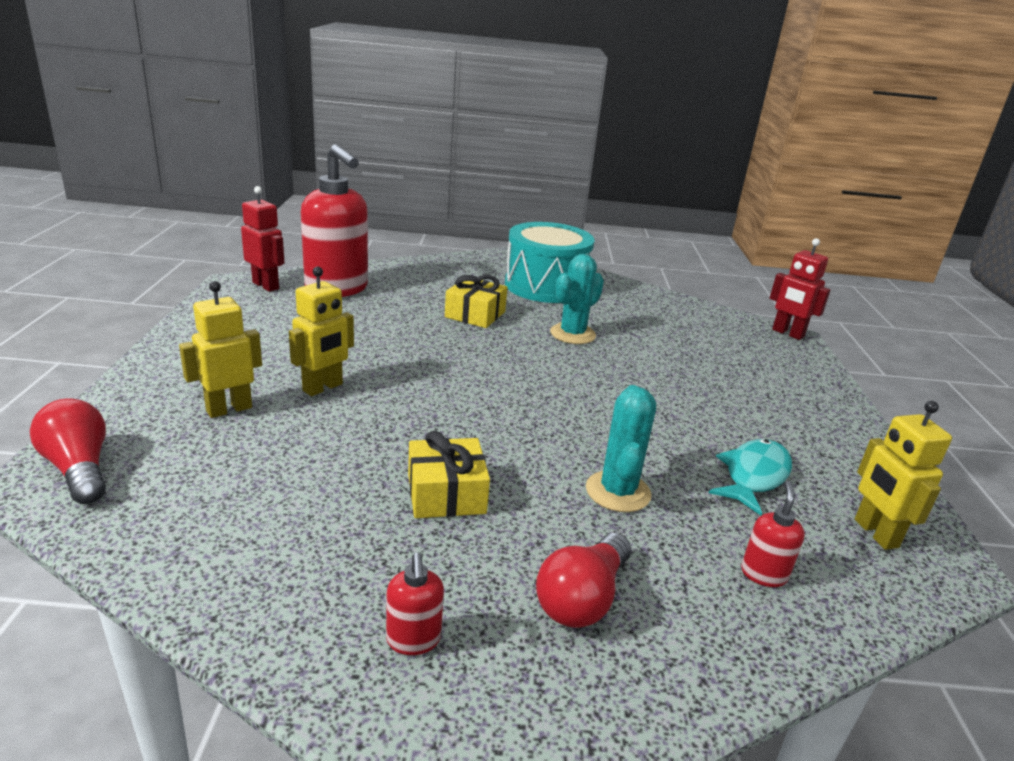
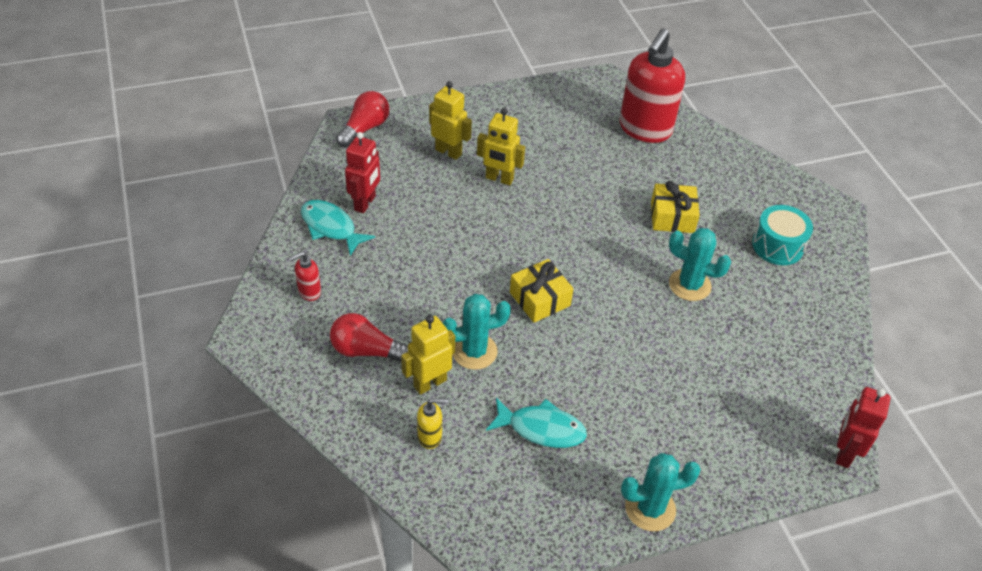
camera: 70 degrees right, 20 degrees up
(266, 286) = (616, 95): red robot -> red robot (365, 203)
(275, 569) = (331, 227): none -> turquoise fish
(446, 493) = (424, 270): yellow gift -> yellow gift (540, 299)
(545, 286) = (777, 246): turquoise drum -> turquoise drum, size x0.61
(763, 574) = (430, 437): red soap dispenser -> yellow soap dispenser
(862, 439) = (650, 508): none -> turquoise cactus
(875, 533) = (510, 506): yellow robot -> yellow robot (429, 383)

